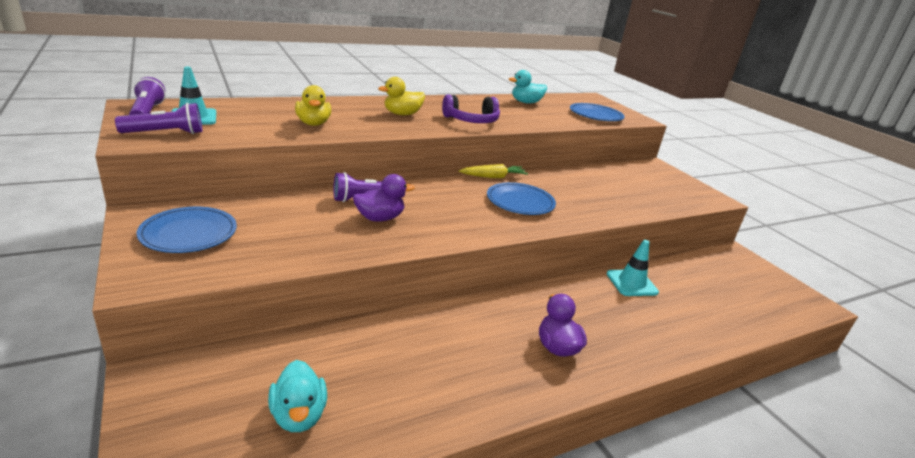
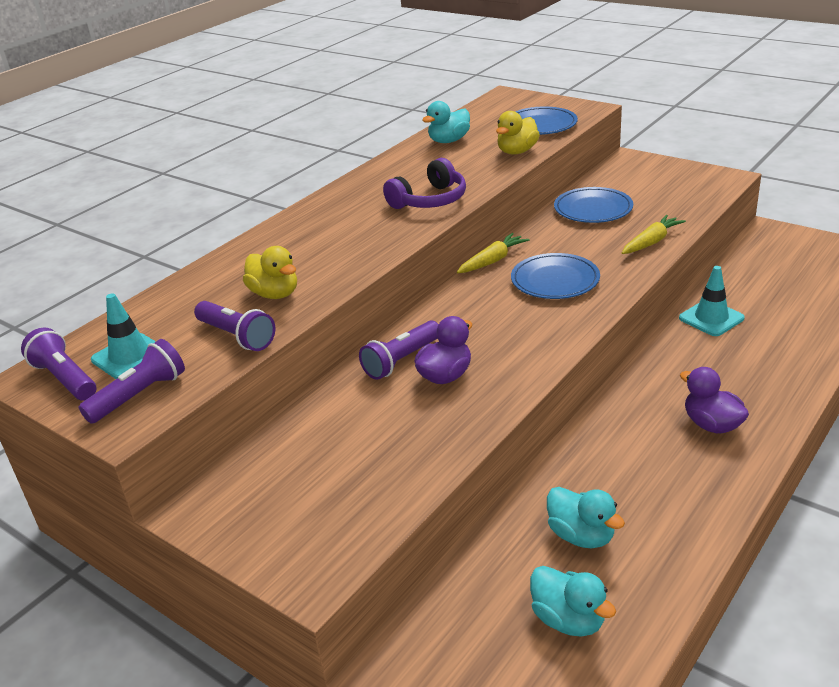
camera: 20 degrees left, 5 degrees up
(189, 234) = (281, 503): blue plate -> blue plate (593, 209)
(260, 131) = (236, 336): none -> purple flashlight
(377, 366) = (581, 536): none -> turquoise duck
(402, 114) = (347, 228): yellow duck -> yellow duck (517, 151)
(615, 210) = (651, 242): none -> yellow carrot

